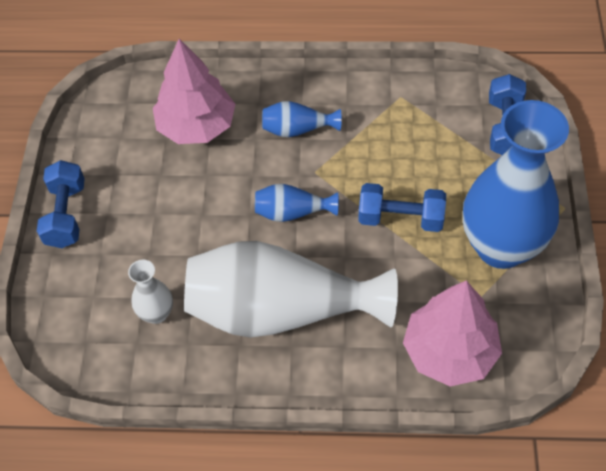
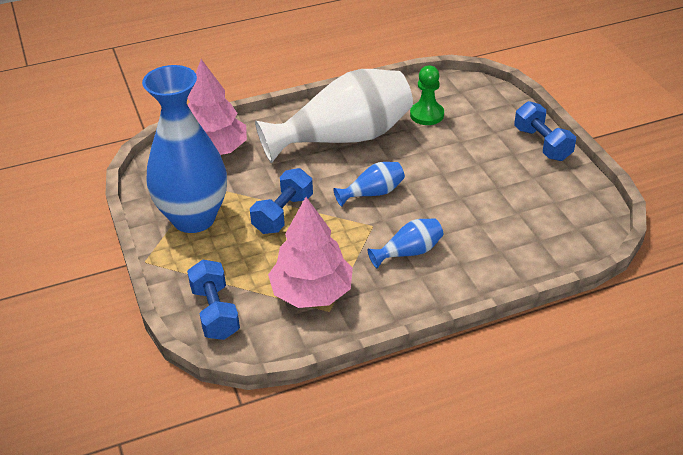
camera: 155 degrees right, 15 degrees down
(156, 314) = (427, 115): white vase -> green pawn
(196, 126) = (499, 228): pink tree -> pink tree (312, 292)
(400, 218) = (283, 214): blue dumbbell -> blue dumbbell turned 45 degrees counterclockwise

